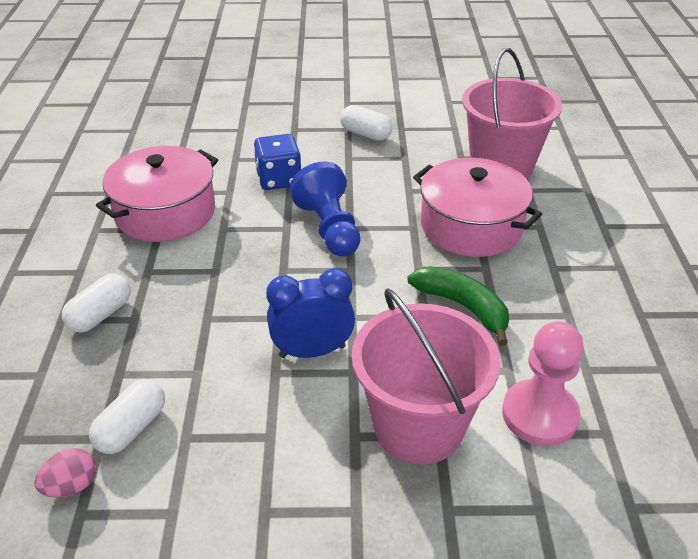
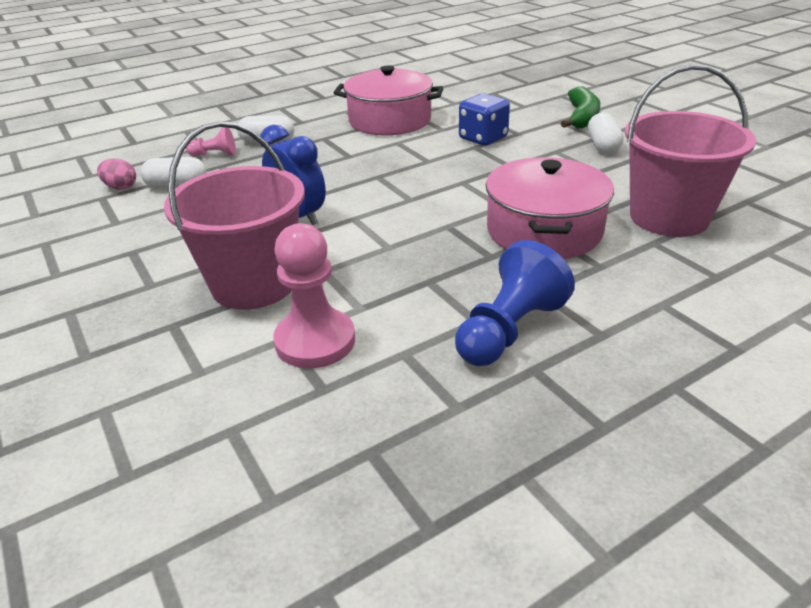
camera: 60 degrees right, 5 degrees down
(80, 370) = (215, 154): none -> pink pawn
(329, 228) = (449, 175): blue pawn -> blue pawn (509, 330)
(463, 307) = (421, 261): green banana -> green banana (582, 117)

